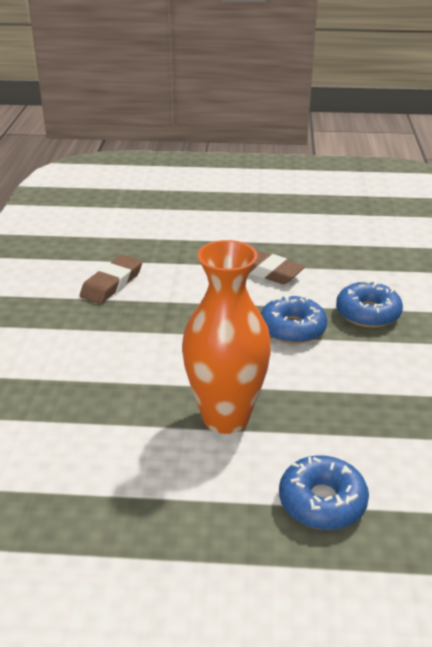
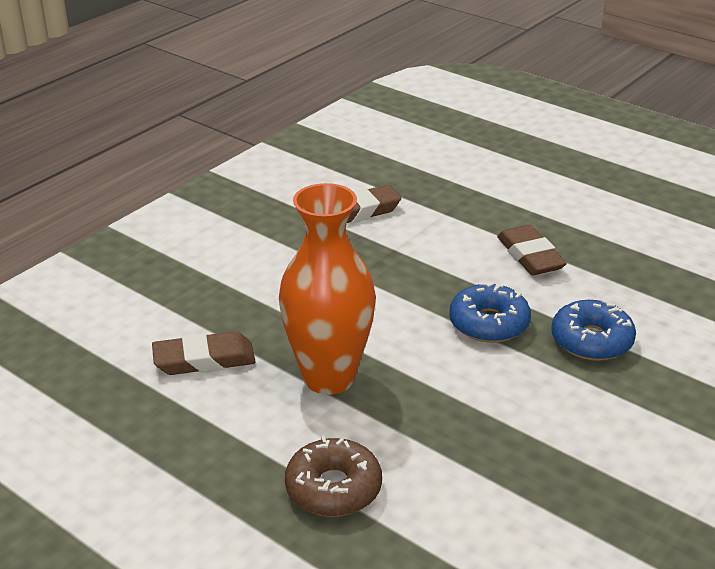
camera: 35 degrees right, 0 degrees up
(110, 449) = (204, 360): none -> brown eraser
(322, 501) = (333, 488): blue donut -> brown donut

